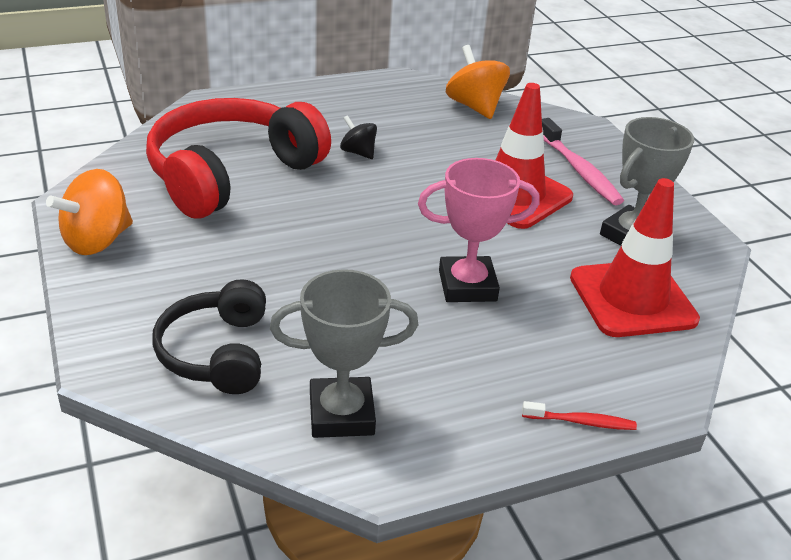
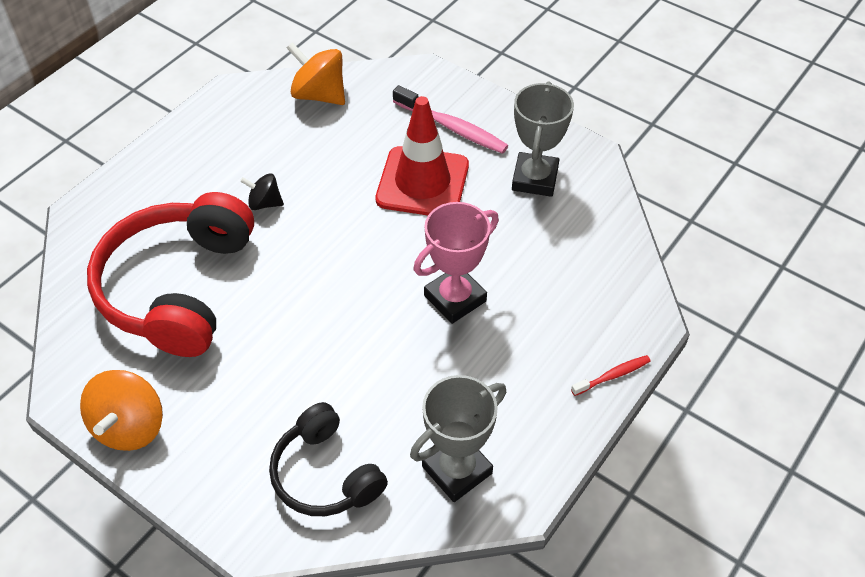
camera: 30 degrees left, 15 degrees up
(632, 299) = (574, 243): red traffic cone -> none

